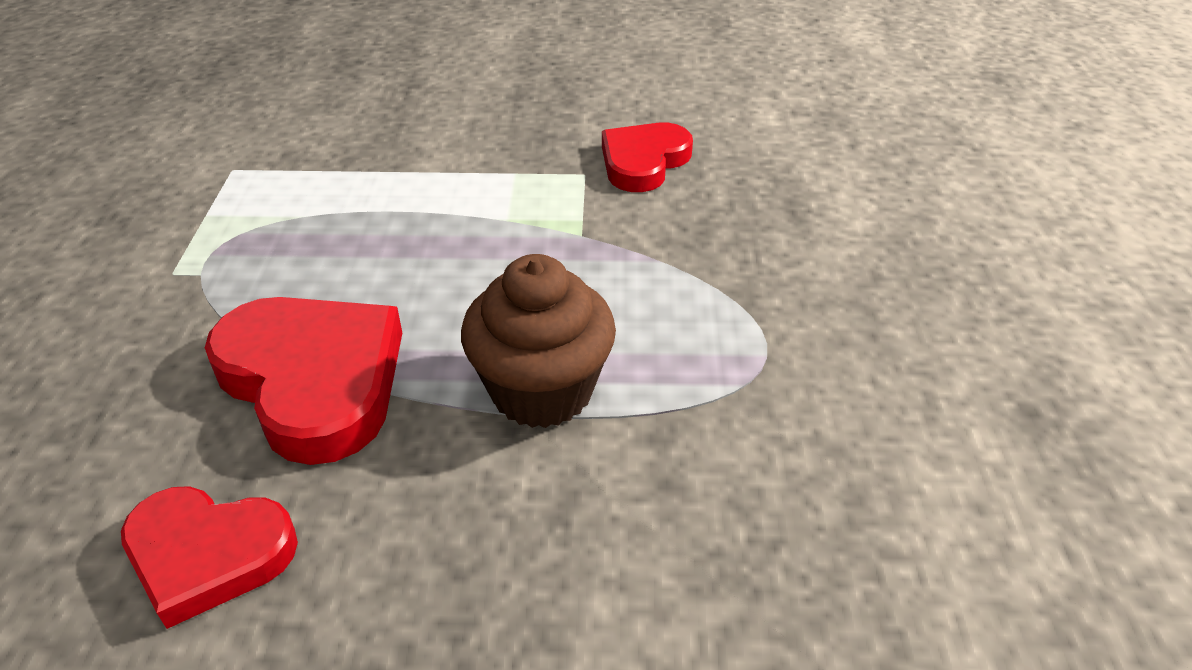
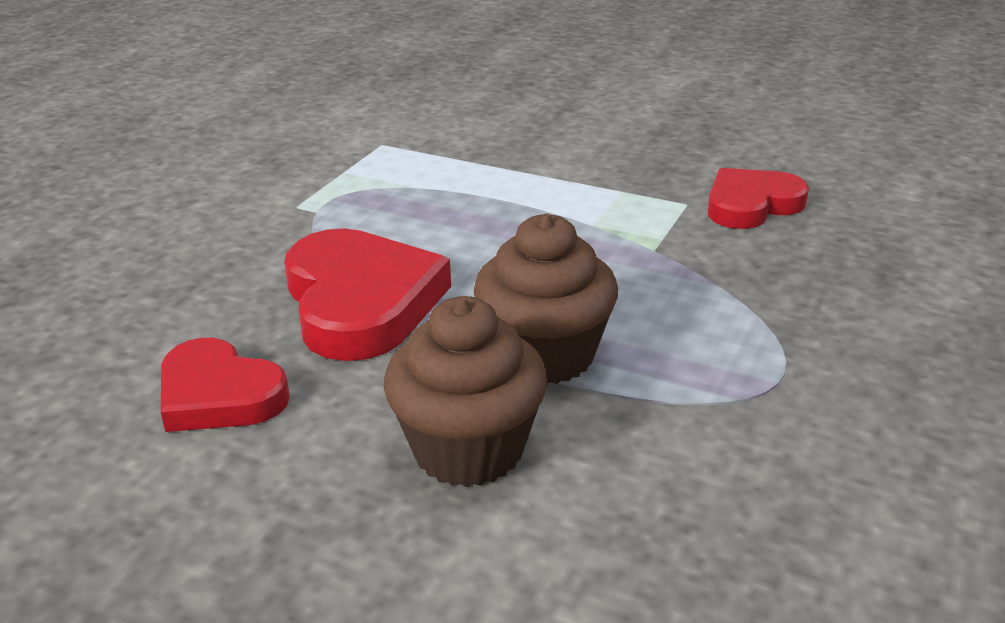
camera: 25 degrees right, 10 degrees down
(524, 531) = (468, 450): none -> brown cupcake

